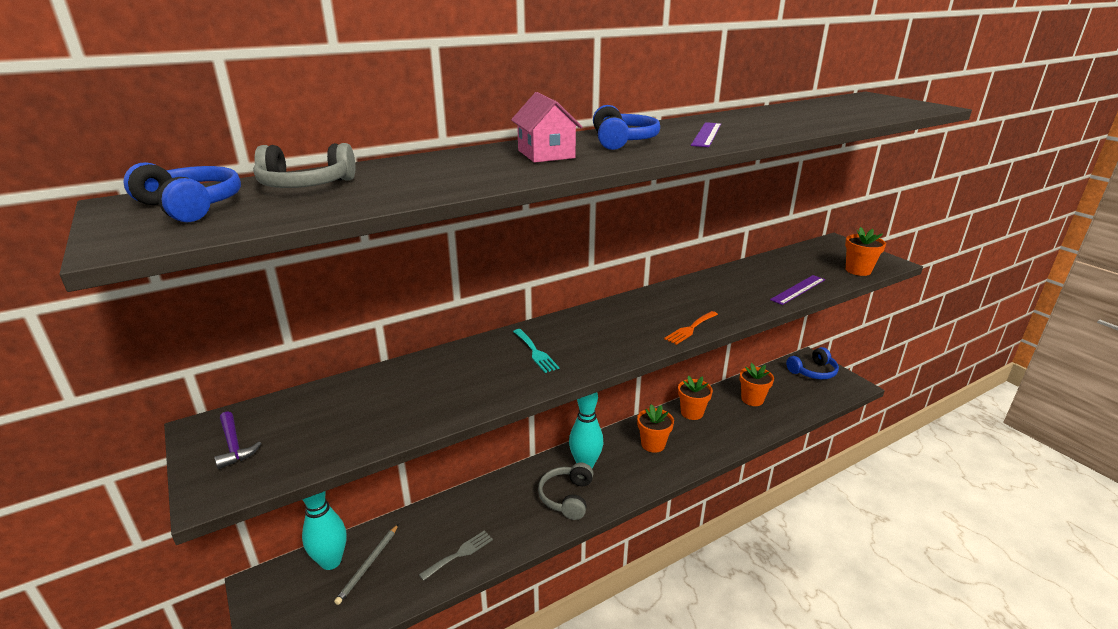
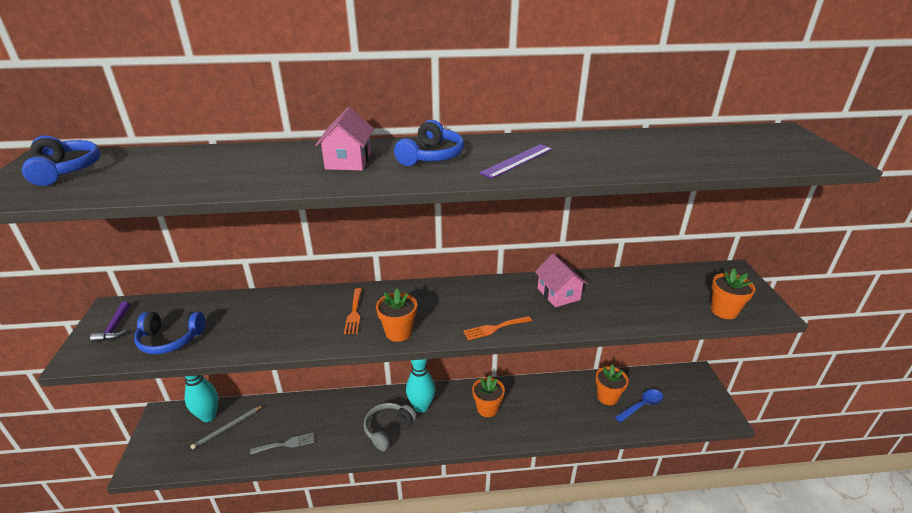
camera: 25 degrees right, 5 degrees up
(306, 185) = (150, 163): grey headphones -> none
(535, 352) = (354, 313): turquoise fork -> orange fork
(692, 413) = (542, 391): orange flower pot -> orange flower pot (398, 332)
(717, 289) = (558, 294): none -> pink house
(785, 397) = (642, 405): none -> blue spoon
(798, 289) = (636, 315): purple ruler -> none
(813, 371) = (690, 388): blue headphones -> blue headphones (170, 339)

